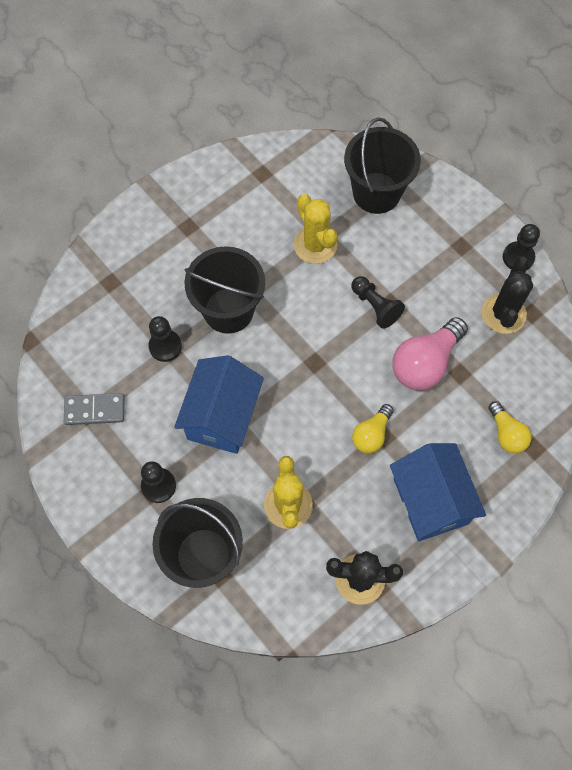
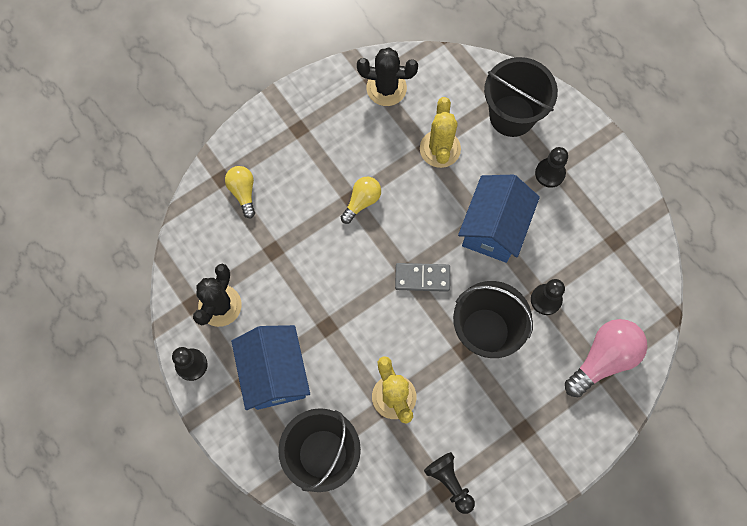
camera: 175 degrees left, 5 degrees up
(94, 410) = (609, 244): grey domino -> grey domino (422, 278)
(375, 306) = (342, 323): black pawn -> black pawn (449, 482)
(425, 363) = (303, 262): pink light bulb -> pink light bulb (603, 358)
(430, 501) = (319, 142): blue house -> blue house (274, 373)

